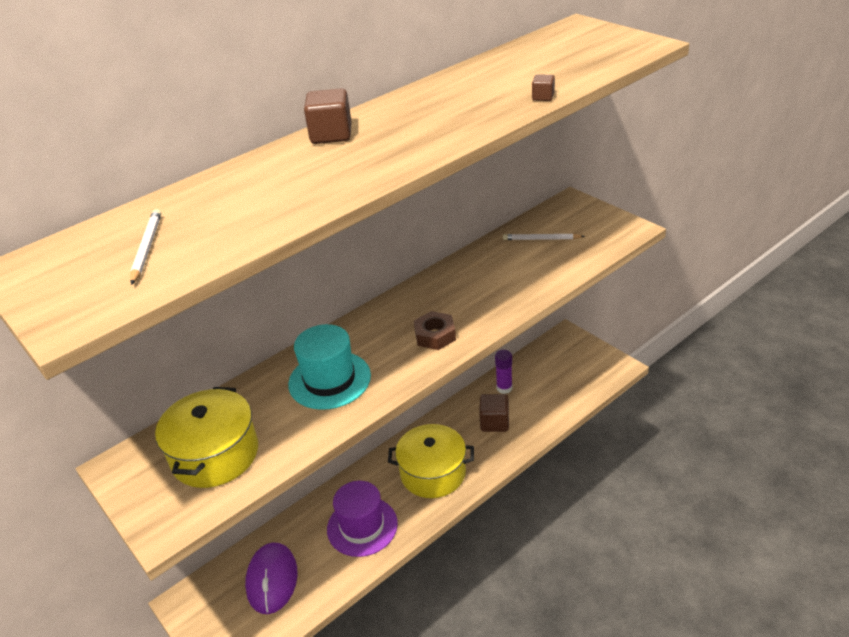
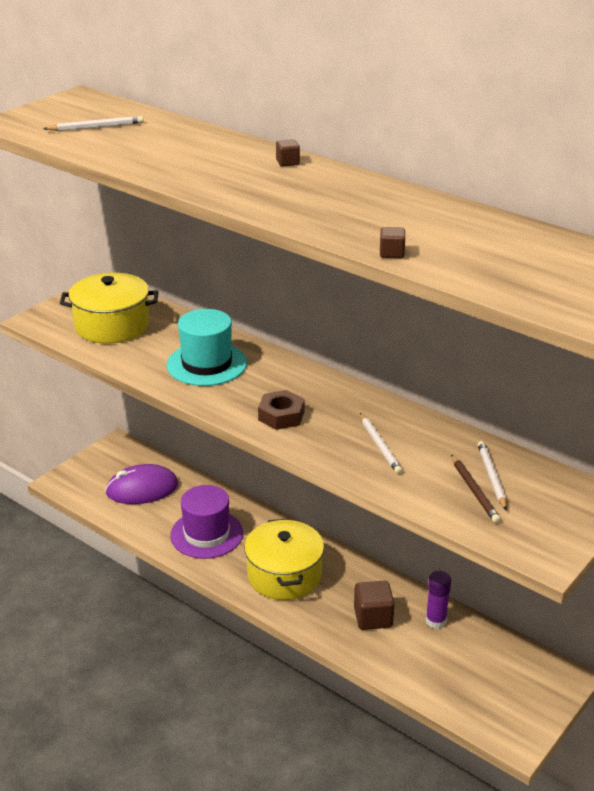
camera: 75 degrees right, 5 degrees down
(331, 135) = (287, 162): brown cube -> brown cube, size x0.52
(492, 285) = (380, 445): none -> white pencil
(557, 248) = (474, 491): none -> brown pencil

